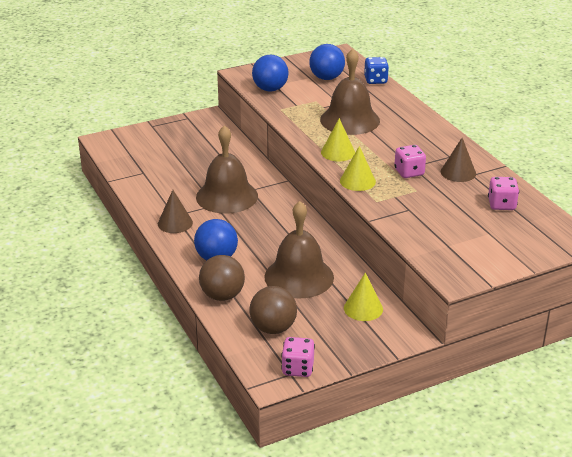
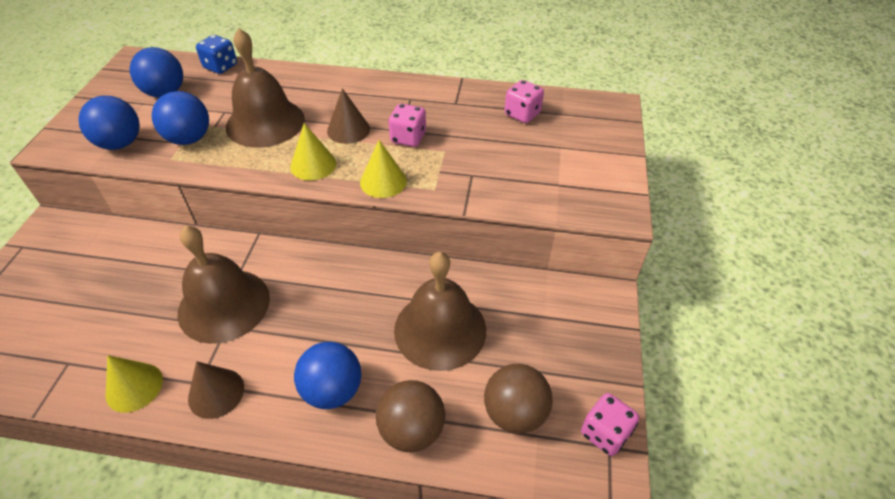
camera: 55 degrees left, 15 degrees up
(302, 105) = (189, 139): none -> blue ball
(363, 308) = (539, 307): yellow cone -> yellow cone (134, 387)
(458, 172) = (443, 109): brown cone -> brown cone (348, 130)

